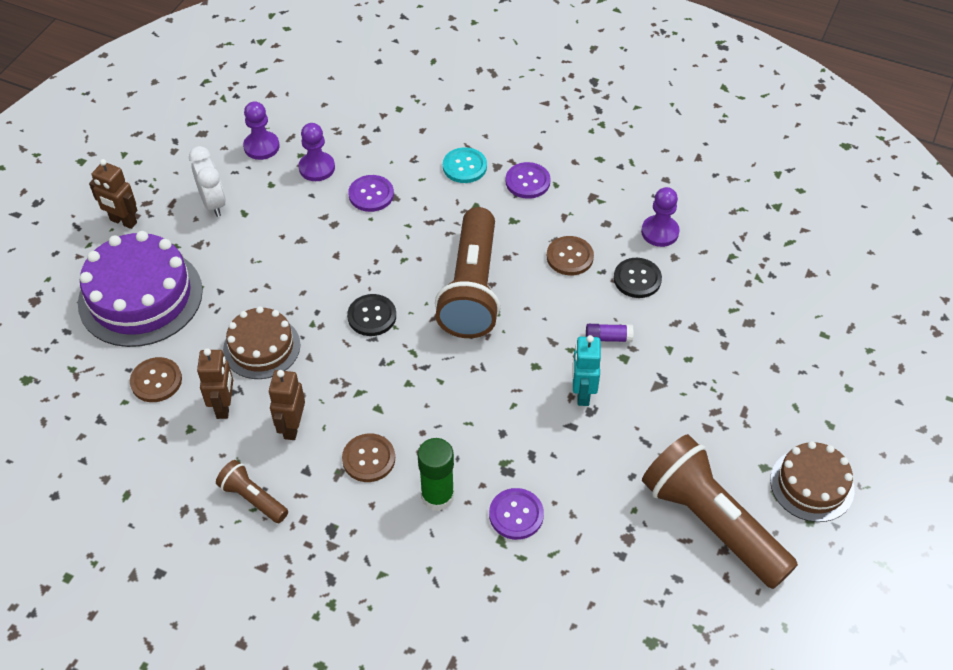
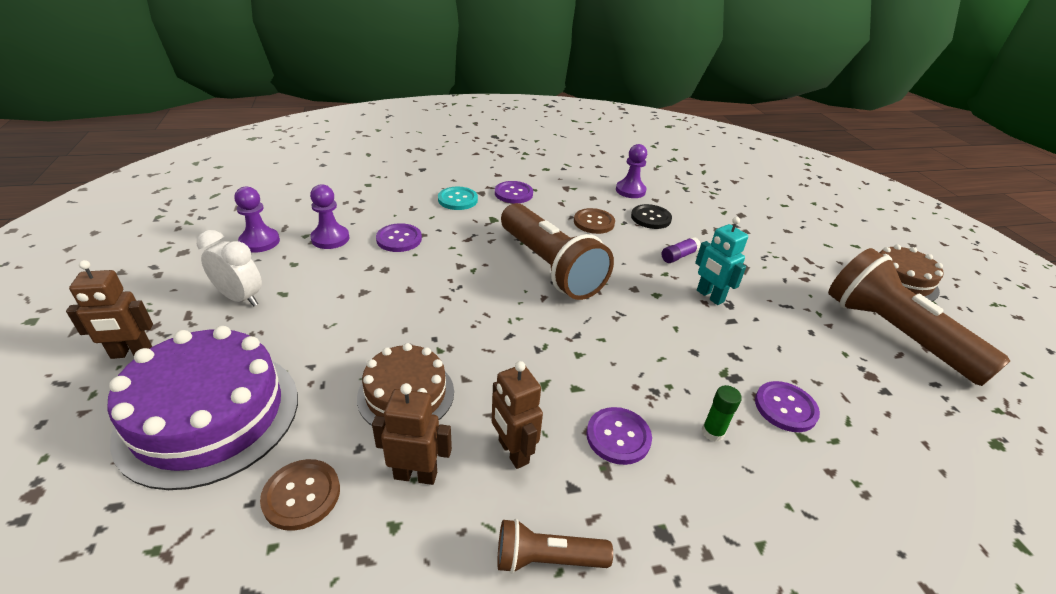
camera: 40 degrees left, 15 degrees down
(224, 406) = (415, 475): brown robot -> brown robot turned 45 degrees counterclockwise
(368, 459) = (618, 437): brown button -> purple button
(372, 316) = (490, 319): black button -> none
(437, 496) = (712, 432): green glue stick -> green glue stick, size x0.58
(711, 523) = (894, 334): brown flashlight -> brown flashlight turned 45 degrees clockwise

